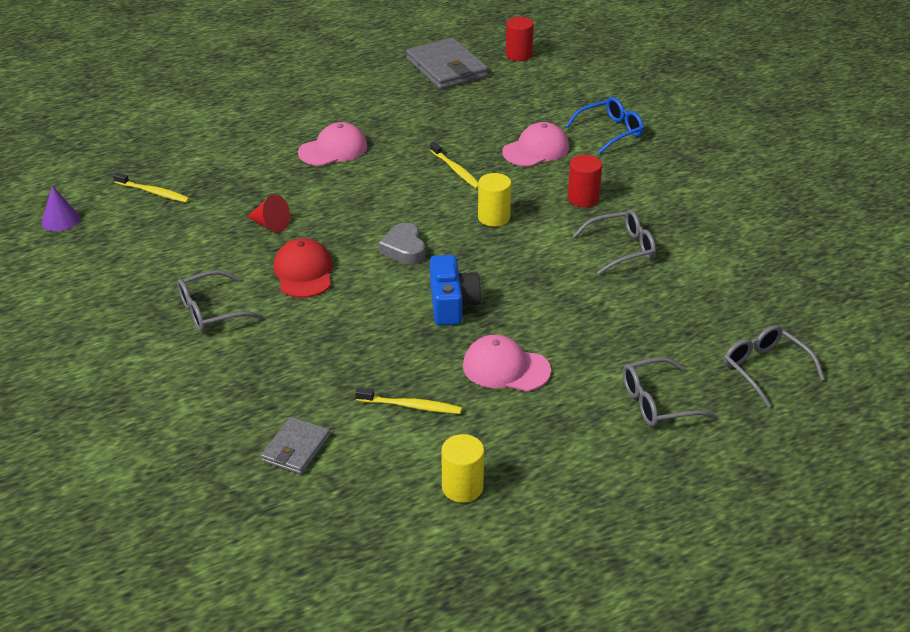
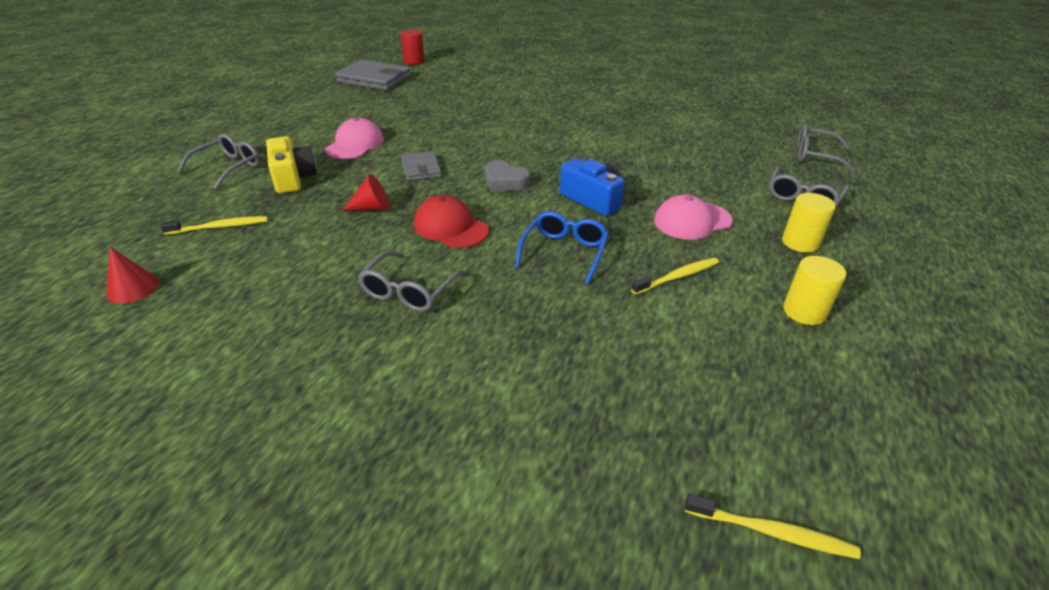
camera: 40 degrees left, 0 degrees up
(60, 220) = (133, 288): purple cone -> red cone
(247, 166) = (293, 178): none -> yellow camera
(296, 448) = (650, 359): grey wallet -> grey wallet (421, 169)
(456, 170) = (468, 127): yellow toothbrush -> yellow toothbrush (772, 532)
(494, 217) = (536, 142): yellow cylinder -> yellow cylinder (800, 242)
(536, 150) = (503, 101): pink cap -> none
(583, 198) = (573, 114): red cylinder -> none
(610, 131) = (532, 80): blue glasses -> blue glasses (564, 252)
(622, 248) = (639, 130): grey glasses -> grey glasses (228, 167)

